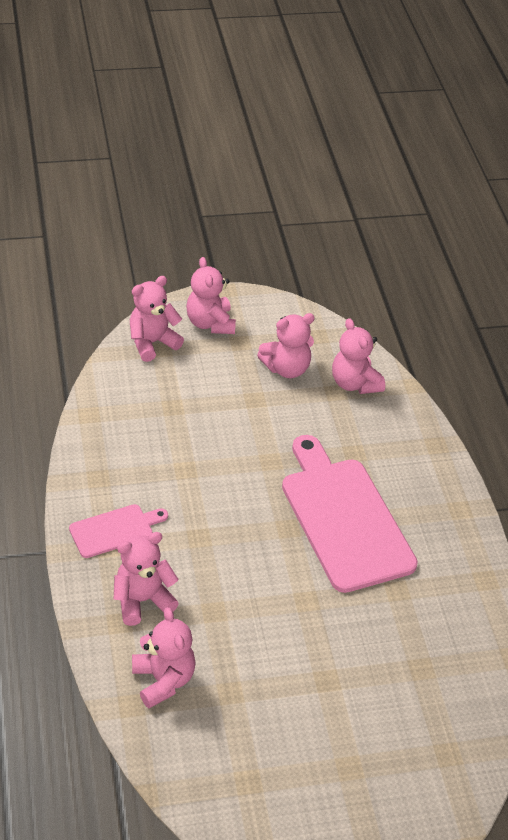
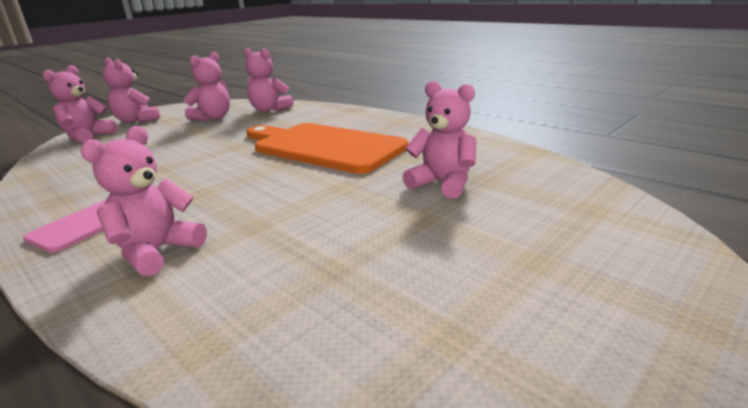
camera: 30 degrees left, 20 degrees down
(163, 680) = (233, 301): pink teddy bear -> pink teddy bear (442, 184)
(344, 518) = (324, 147): pink cutting board -> orange cutting board

